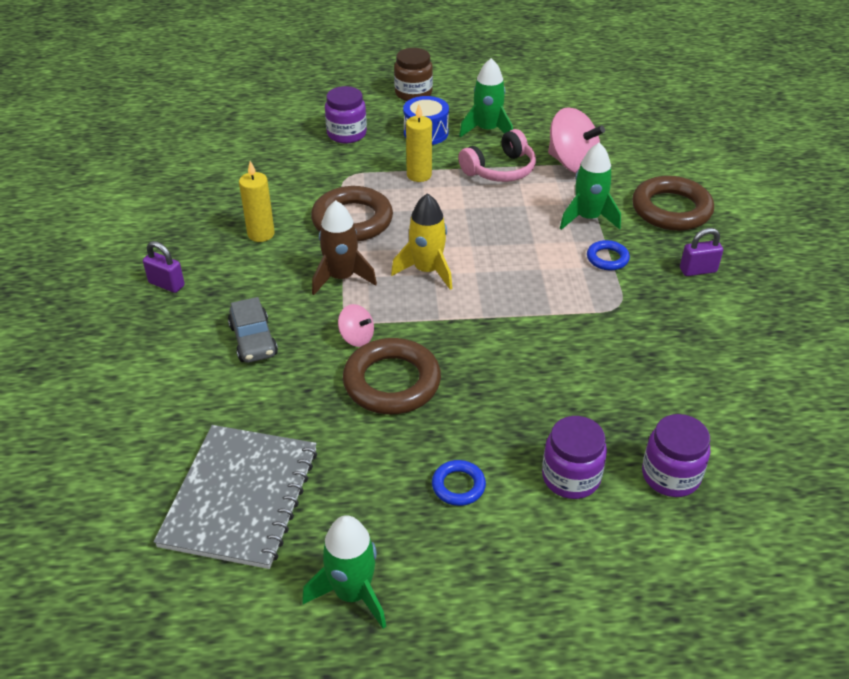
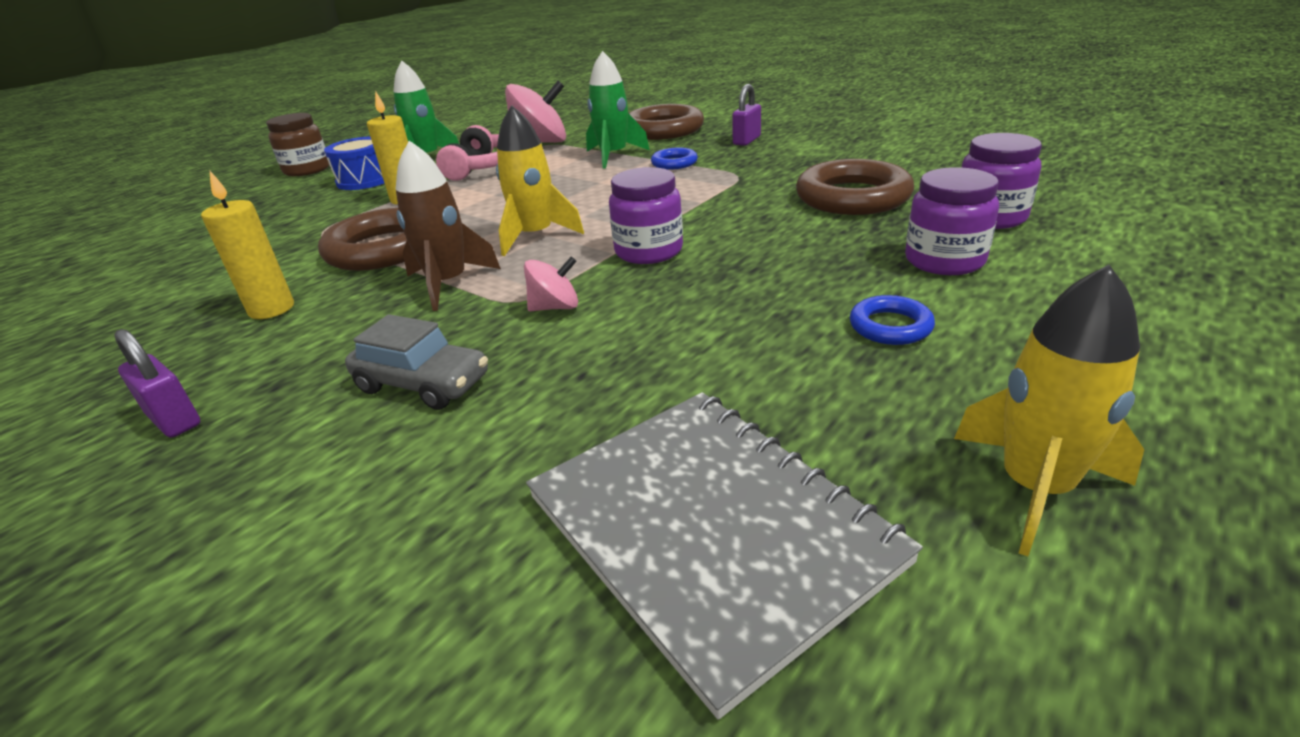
camera: 45 degrees left, 10 degrees down
(166, 284) = (174, 420): purple padlock -> purple padlock turned 60 degrees clockwise
(346, 134) = (269, 212): purple jar -> purple jar (648, 251)
(352, 593) = (1034, 488): green rocket -> yellow rocket
(392, 382) = (662, 310): brown ring -> brown ring (852, 197)

